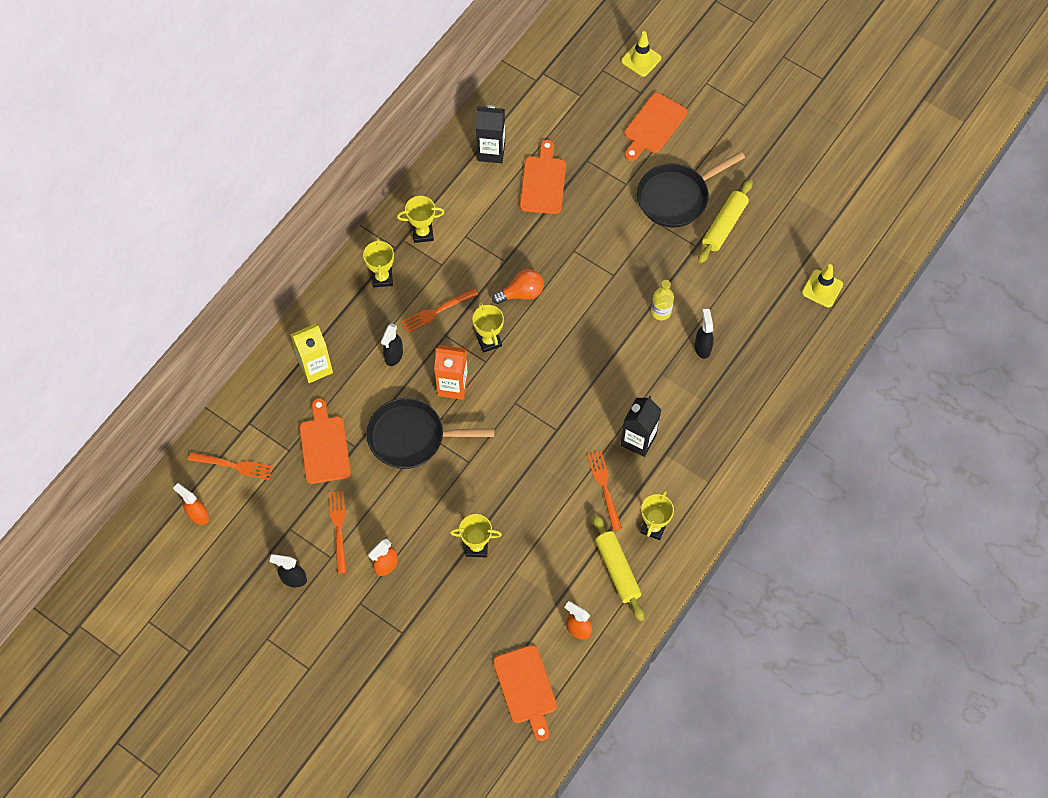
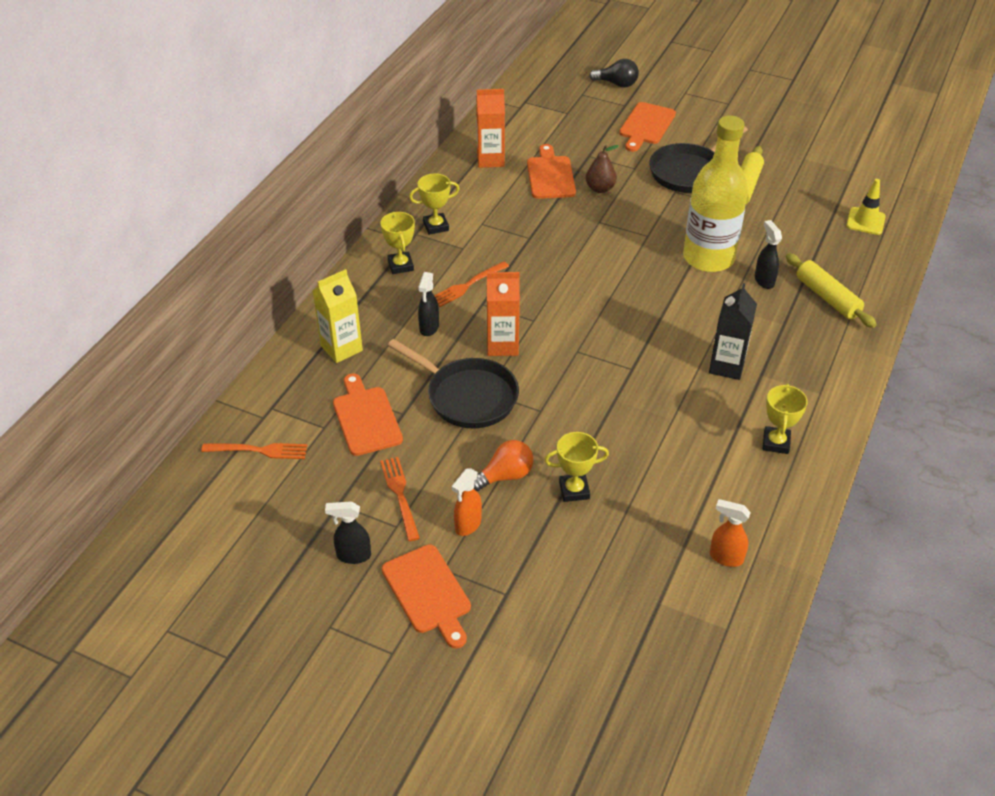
camera: 10 degrees left, 20 degrees down
(198, 515) = (220, 505): orange spray bottle -> none
(411, 437) = (467, 396): black pan -> black pan turned 135 degrees counterclockwise
(489, 341) = (532, 302): yellow trophy -> none
(491, 151) = (490, 159): black carton -> orange carton
(521, 293) = (555, 260): orange light bulb -> orange light bulb (505, 476)
(526, 688) = (682, 632): orange cutting board -> orange cutting board (428, 593)
(585, 207) = (600, 188): none -> brown pear
(604, 487) = (705, 413): orange fork -> none
(617, 570) = (750, 490): yellow rolling pin -> yellow rolling pin (827, 298)
(641, 59) = (617, 84): yellow traffic cone -> black light bulb
(661, 312) = (708, 258): yellow bottle -> yellow bottle, size x2.37

